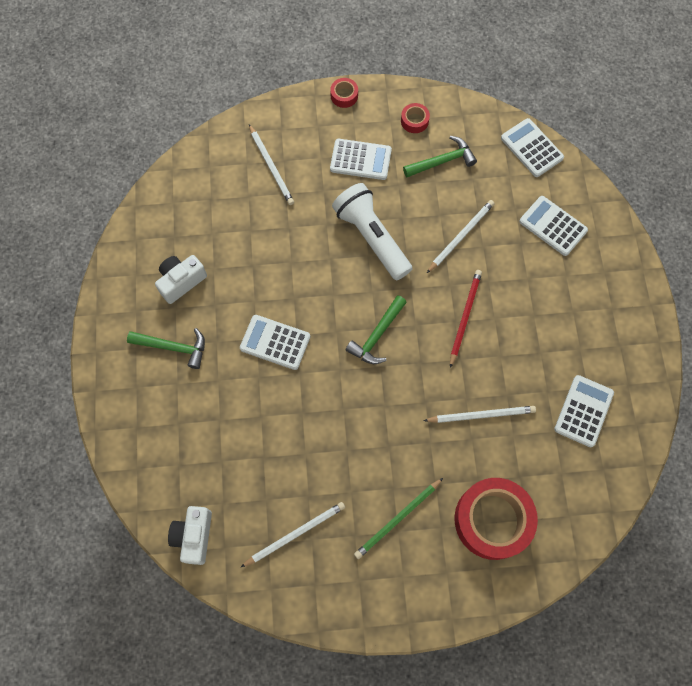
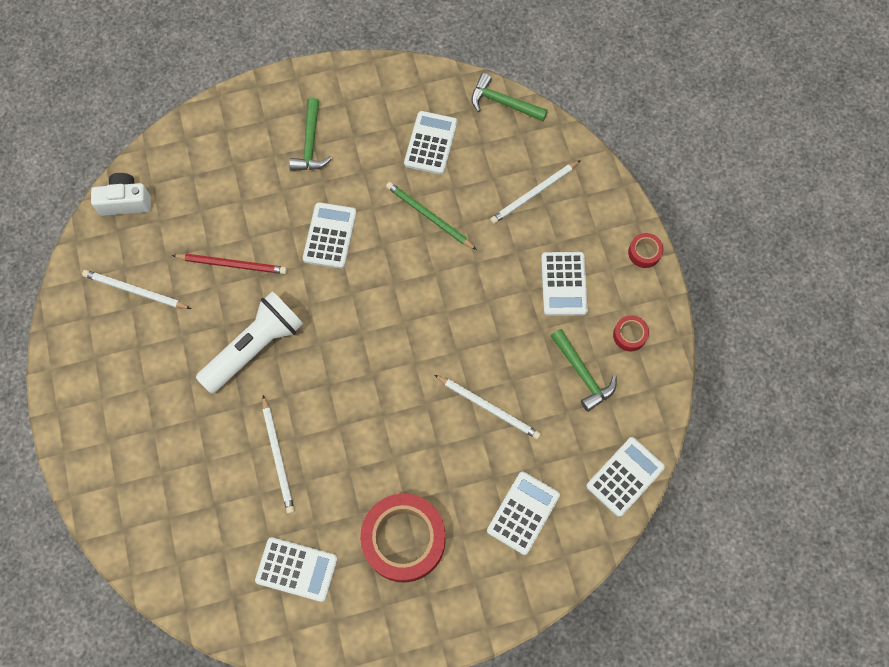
camera: 80 degrees right, 0 degrees up
(181, 281) = (382, 135): white camera -> none
(200, 241) = (431, 143): none -> white calculator
(295, 534) = (135, 291): white pencil -> white pencil turned 150 degrees clockwise
(371, 237) = (468, 311): white flashlight -> white flashlight (255, 347)
(377, 335) = (353, 335): green hammer -> green hammer (503, 103)
(397, 519) = (158, 385): green pencil -> green pencil (429, 216)
(465, 317) = (389, 424): red pencil -> red pencil (232, 264)
(492, 520) = (165, 481): red tape -> red tape (404, 539)

